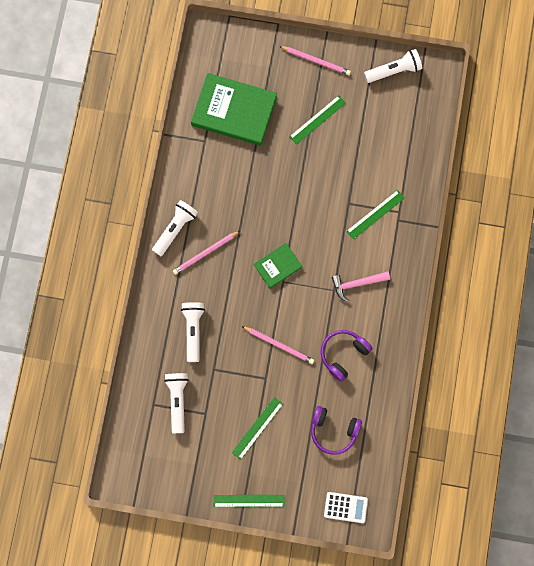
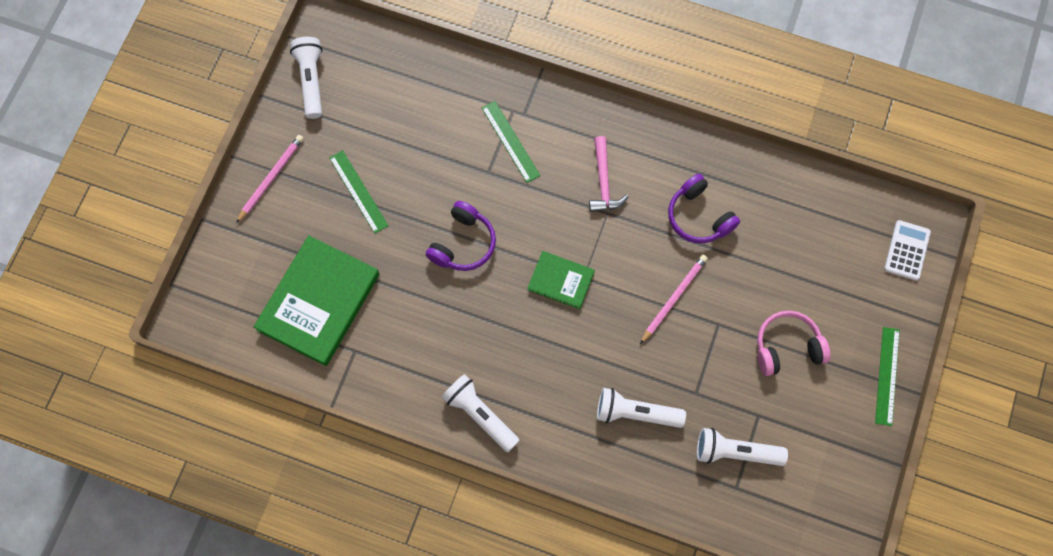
camera: 80 degrees left, 5 degrees down
(205, 253) = (524, 377): pink pencil -> none
(257, 428) = (787, 347): green ruler -> pink headphones
(278, 266) = (561, 281): green book -> green book turned 45 degrees counterclockwise
(333, 431) = (802, 247): purple headphones -> purple headphones (463, 243)

